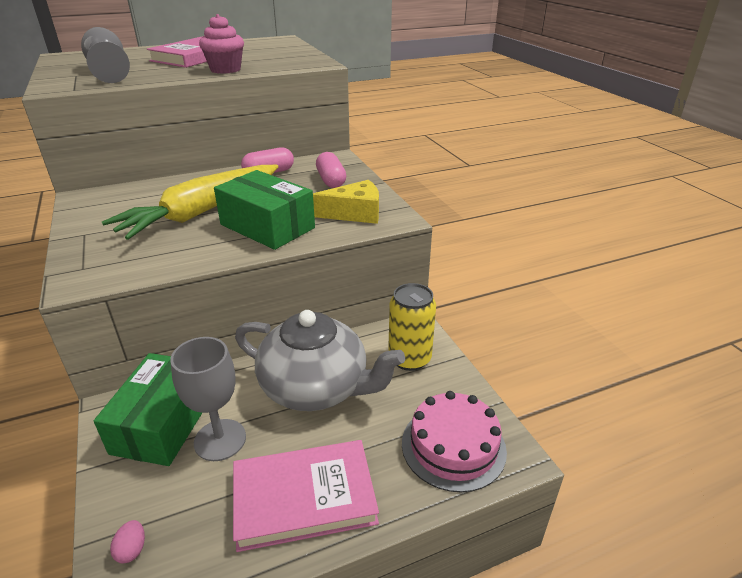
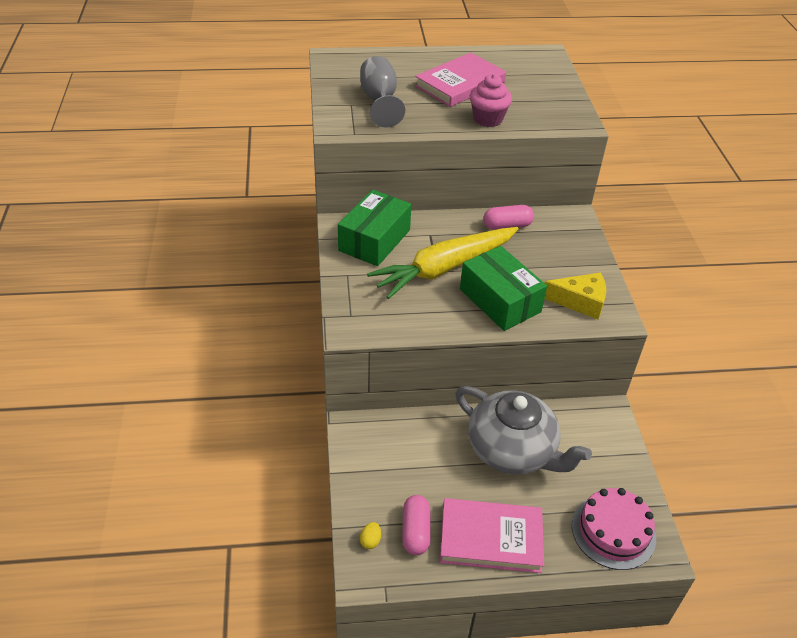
camera: 15 degrees right, 10 degrees up
(132, 550) = (370, 541): pink egg -> yellow egg
(164, 423) = (391, 450): green box -> green box (374, 240)
(220, 440) = (432, 476): grey goblet -> none
(331, 180) = (565, 250): pink capsule -> pink capsule (415, 531)
(409, 359) = (597, 444): yellow can -> none

